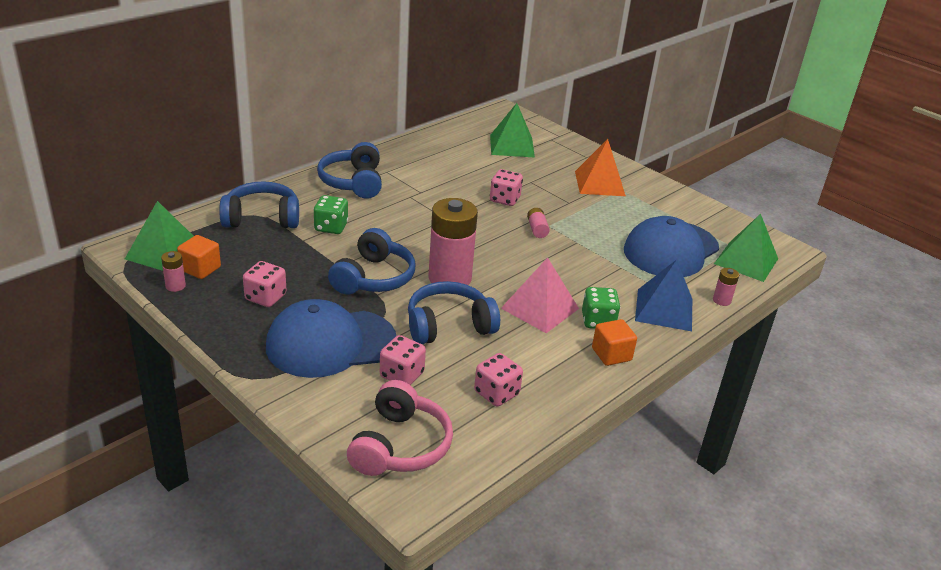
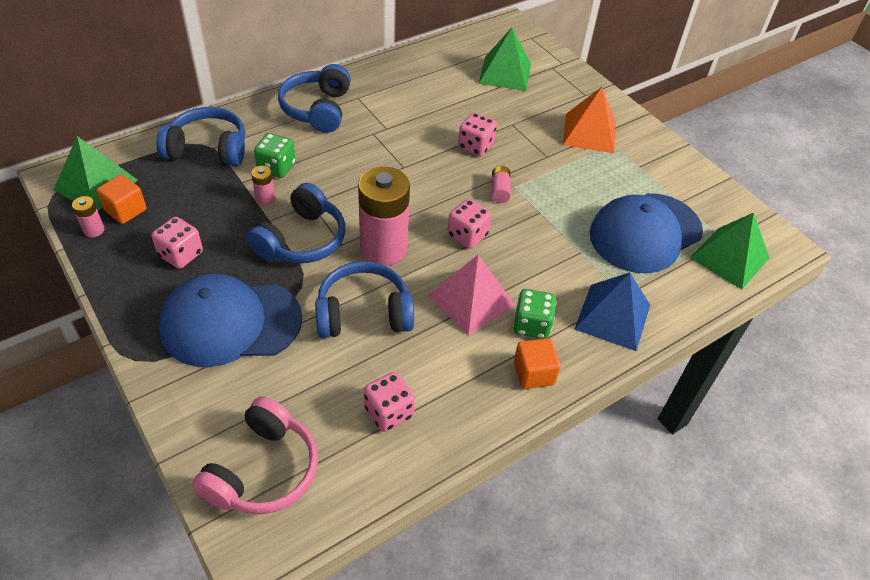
camera: 10 degrees right, 15 degrees up
(402, 375) = (293, 374): pink dice -> pink dice (467, 235)
(721, 300) = (684, 311): pink battery -> pink battery (265, 199)

